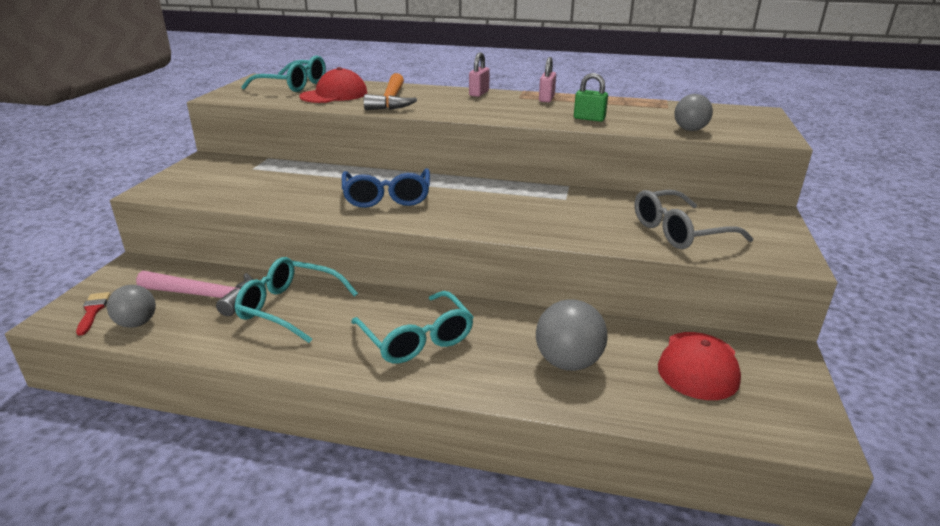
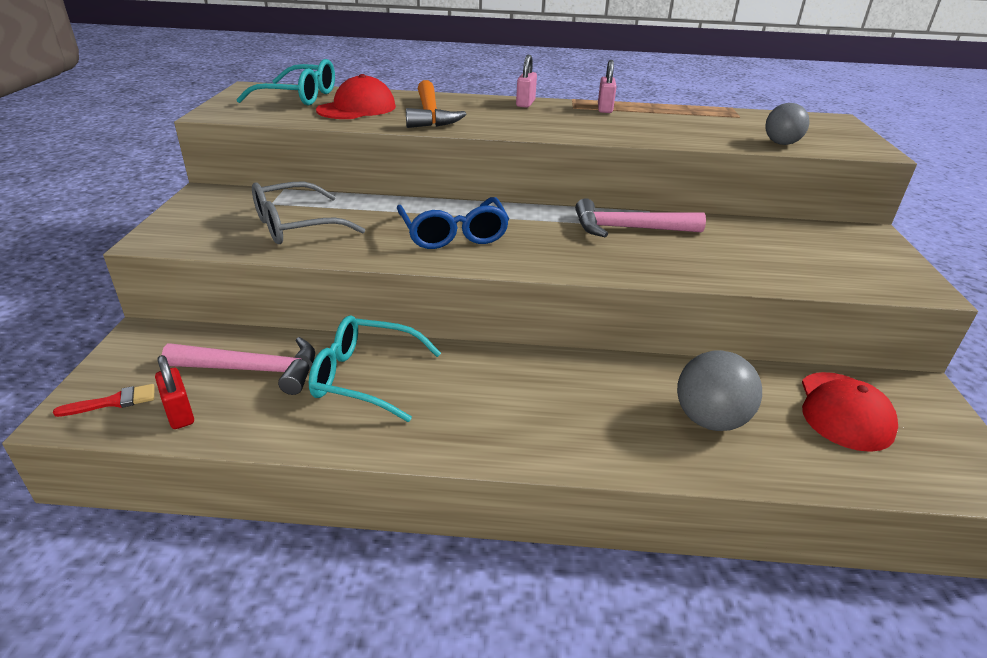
camera: 10 degrees left, 5 degrees up
(93, 311) = (114, 402): red brush -> red brush turned 90 degrees clockwise
(137, 323) = (179, 414): grey ball -> red padlock
(416, 338) = (531, 405): turquoise glasses -> none
(541, 199) = (628, 229): none -> pink hammer
(589, 119) = (667, 132): green padlock -> none
(679, 232) = (794, 261): grey glasses -> grey glasses (296, 226)

